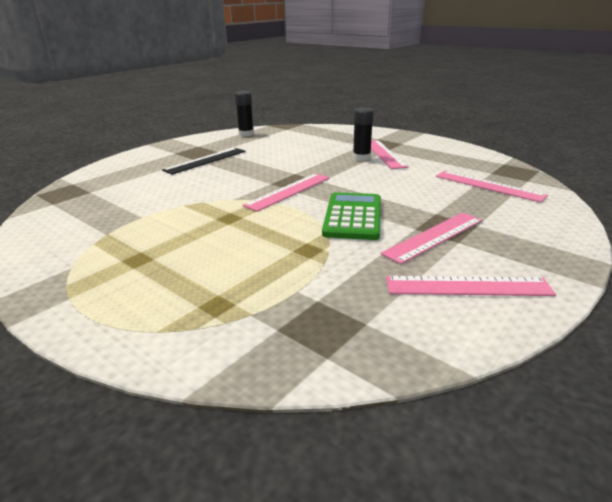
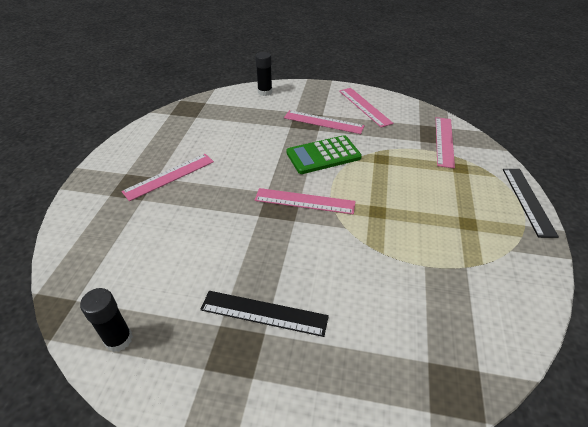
camera: 120 degrees left, 15 degrees up
(82, 328) = (527, 200): none -> black ruler
(361, 158) = (189, 187): black glue stick -> black glue stick (265, 92)
(488, 186) = (226, 115): pink ruler -> pink ruler (444, 141)

